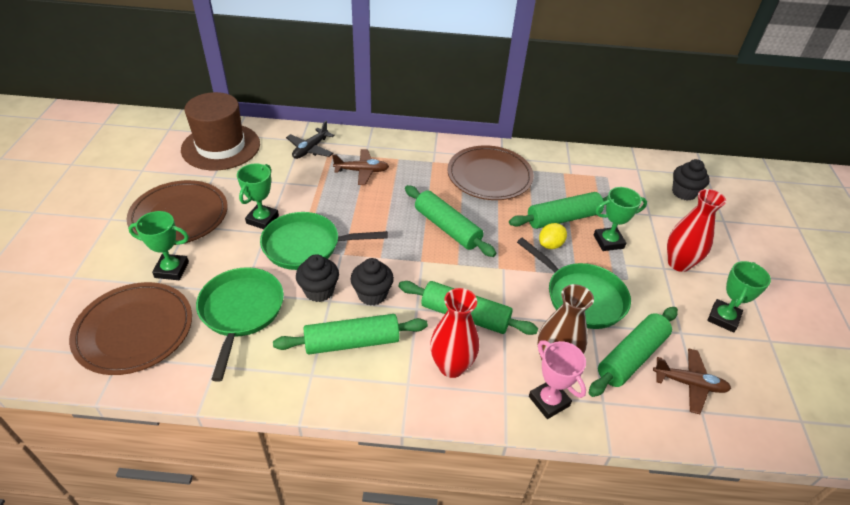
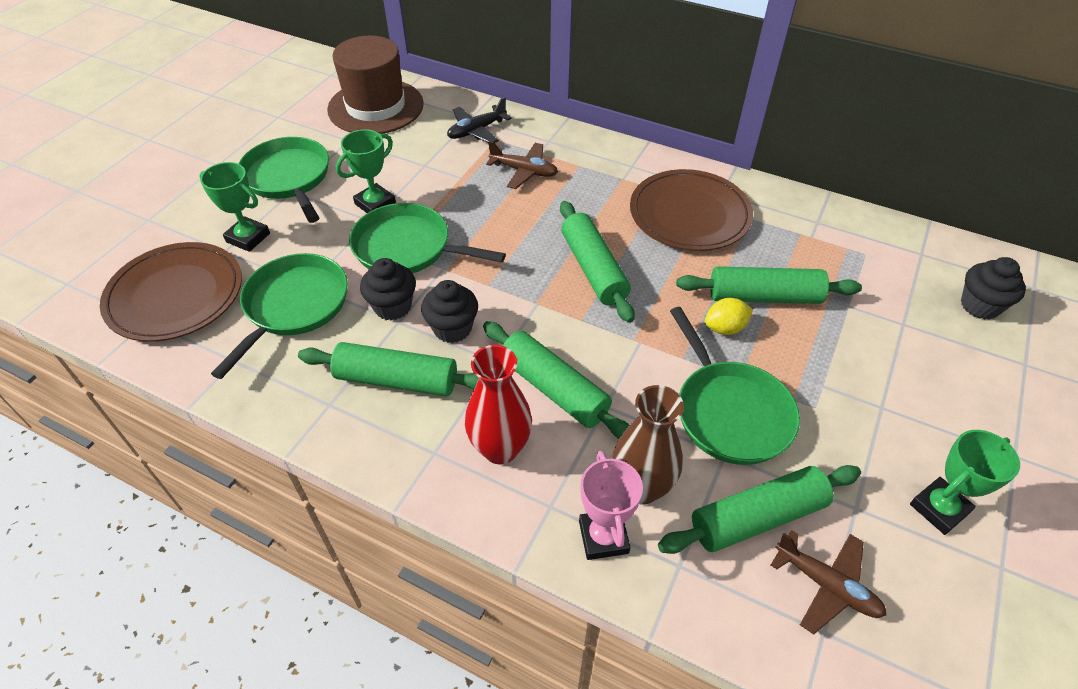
camera: 25 degrees right, 5 degrees up
(179, 216) = (288, 178): brown plate -> green pan
(608, 242) = (815, 346): green trophy -> none
(679, 263) = (910, 407): red vase -> none

